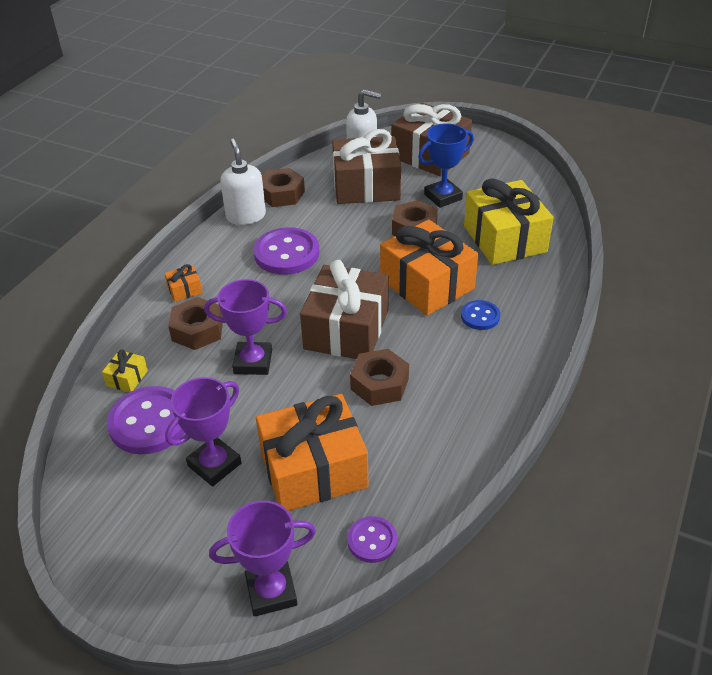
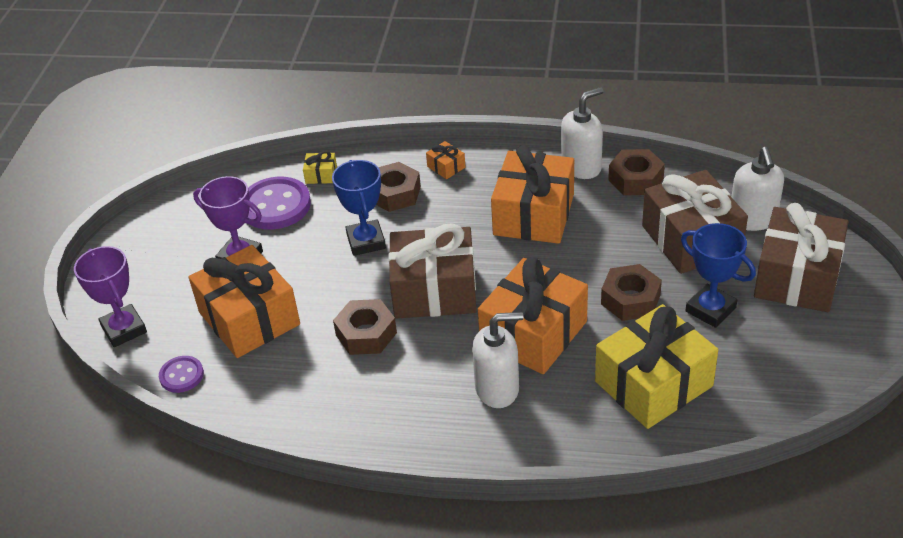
camera: 75 degrees right, 0 degrees up
(253, 362) = (366, 241): purple trophy -> blue trophy
(286, 253) = (534, 214): purple button -> orange gift
(480, 316) = (497, 389): blue button -> white soap dispenser

